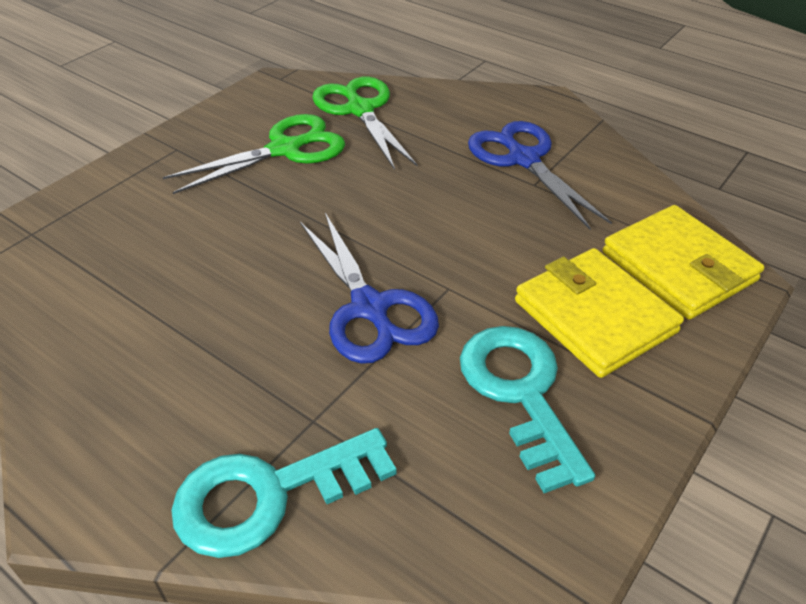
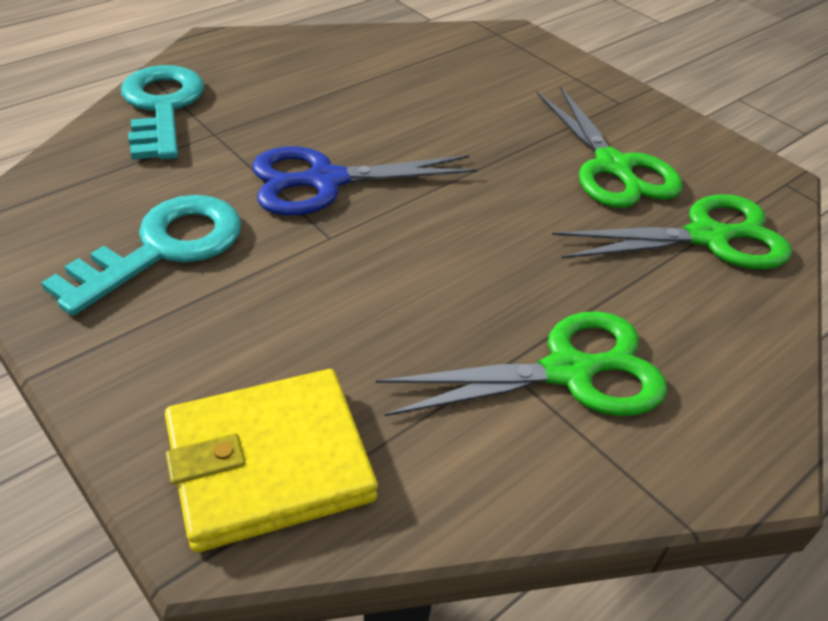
camera: 100 degrees right, 0 degrees up
(520, 392) = (163, 248): turquoise key -> turquoise key turned 45 degrees counterclockwise
(523, 159) = (568, 372): blue scissors -> green scissors
(594, 316) = (227, 338): yellow wallet -> none

